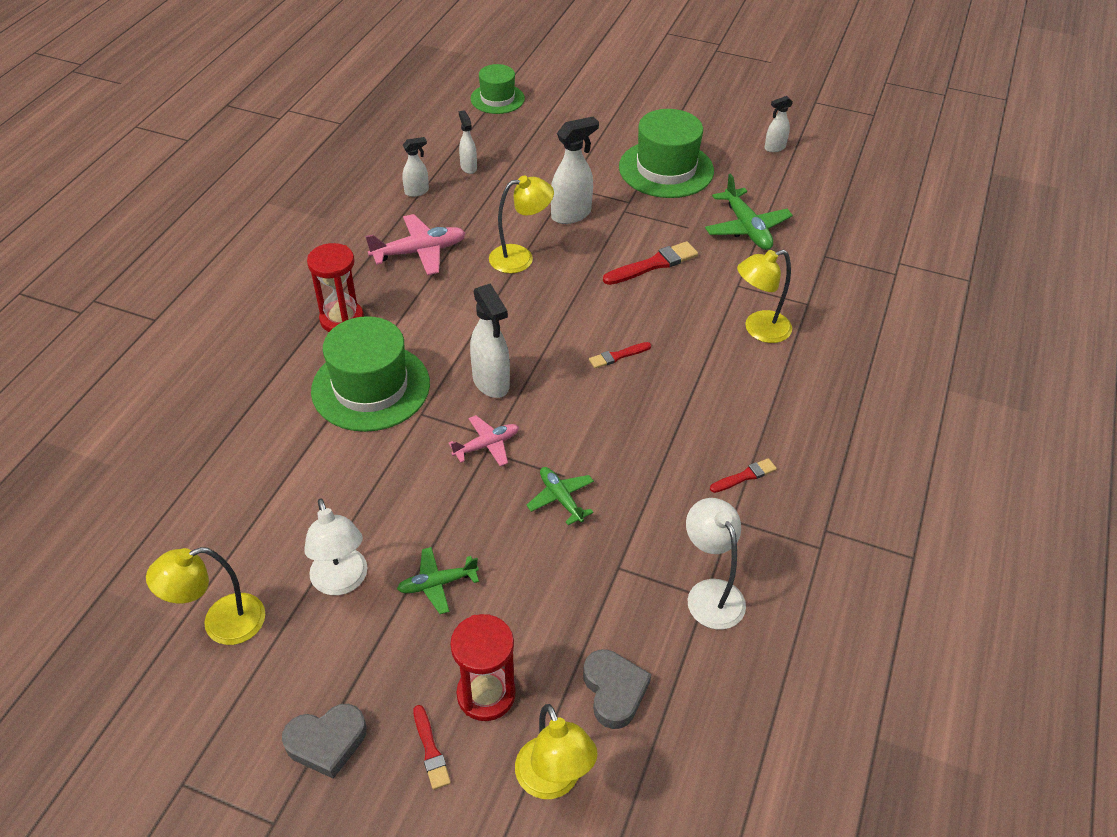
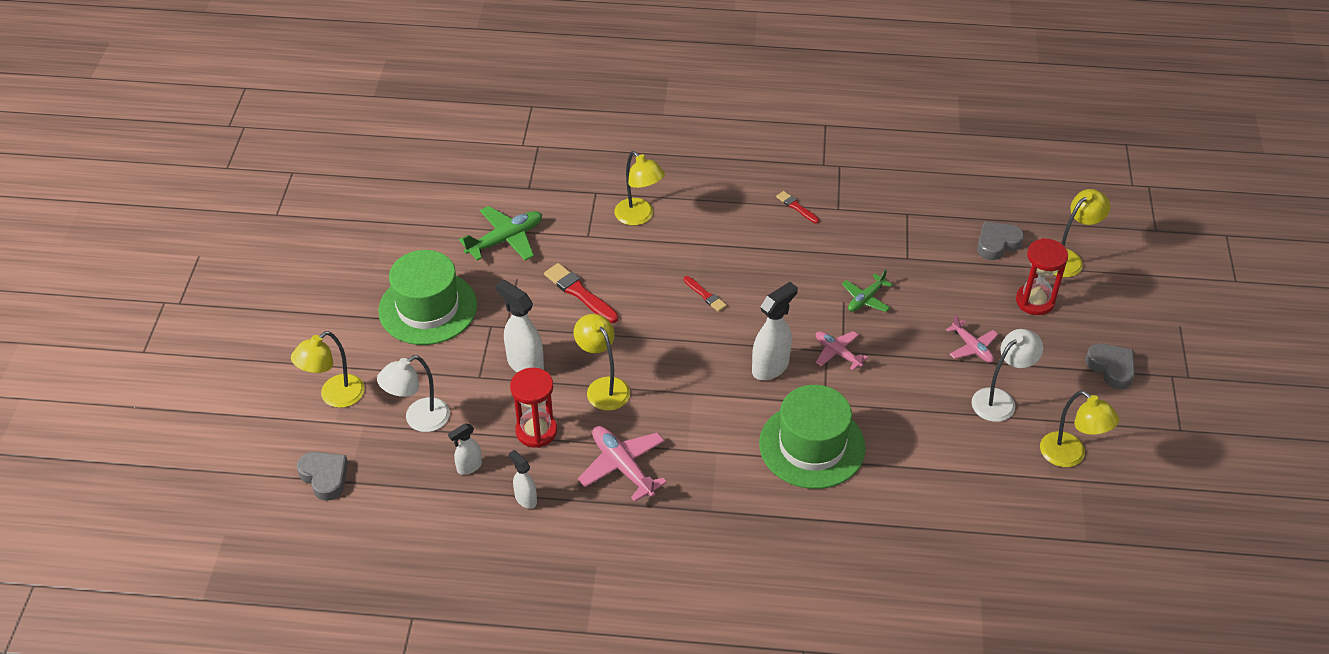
camera: 105 degrees left, 0 degrees up
(342, 319) = (740, 496): red hourglass -> red hourglass (536, 431)
(430, 750) = (1085, 317): red brush -> none
(437, 584) = (972, 347): green plane -> pink plane
(497, 99) = (325, 477): green hat -> grey heart
(579, 111) = (335, 396): none -> yellow lamp
(710, 593) = (903, 211): white lamp -> white lamp (419, 420)
(774, 148) = (369, 235): white spray bottle -> none

